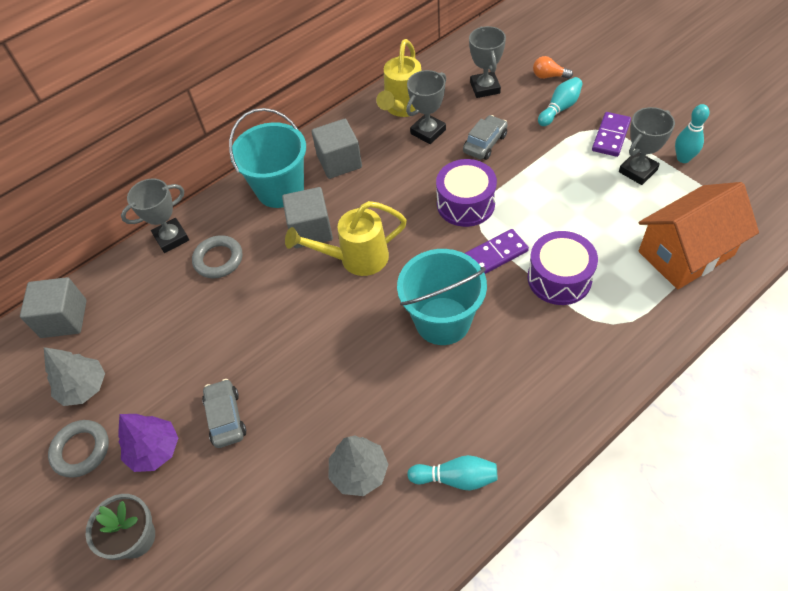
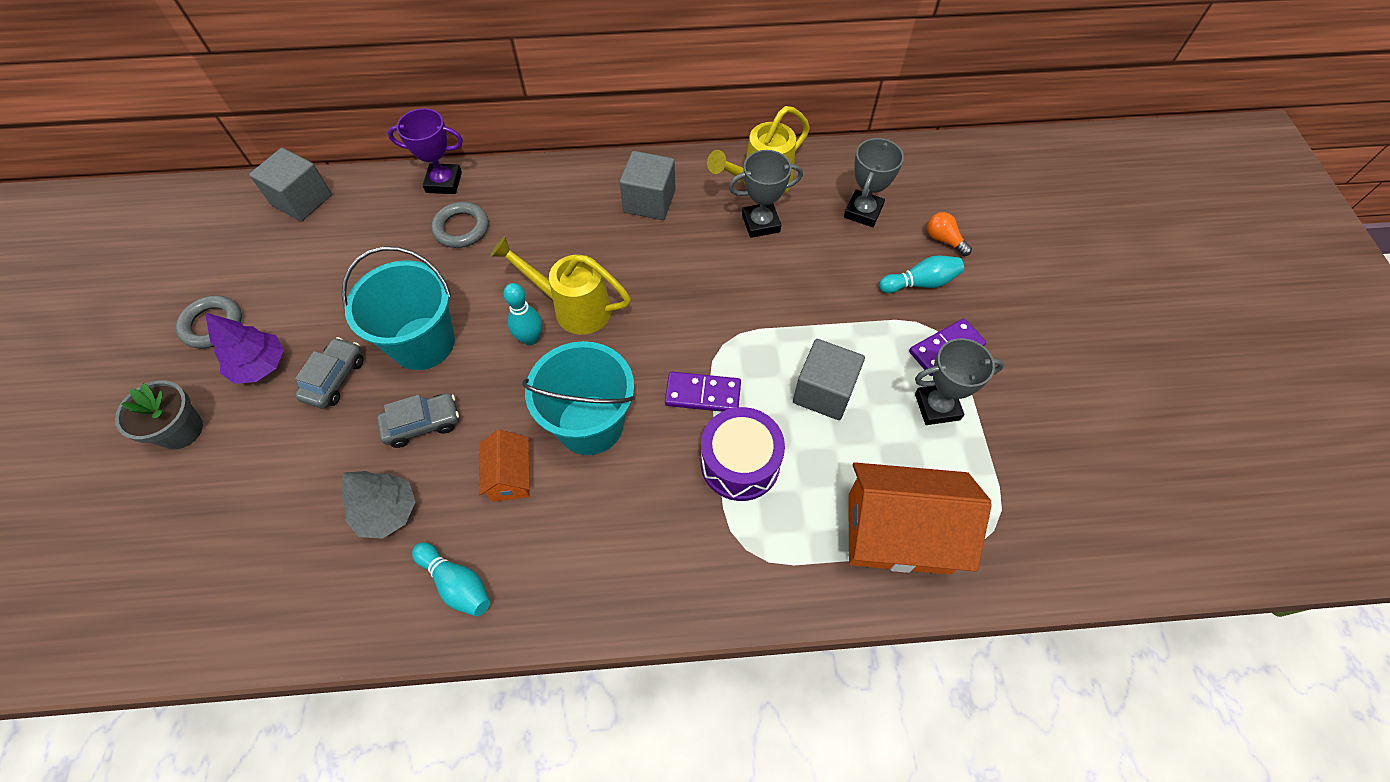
camera: 30 degrees right, 5 degrees up
(84, 387) = (262, 272): grey tree -> none
(171, 238) = (444, 182): grey trophy -> purple trophy
(280, 189) = (573, 195): turquoise bucket -> turquoise bucket (423, 343)
(311, 230) = (561, 253): grey cube -> grey cube (824, 392)
(422, 388) = (510, 476): none -> orange house
(465, 204) = (725, 322): purple drum -> none
(485, 143) = (805, 271): grey car -> grey car (422, 424)
(683, 158) = (1003, 427): turquoise bowling pin -> turquoise bowling pin (530, 339)

